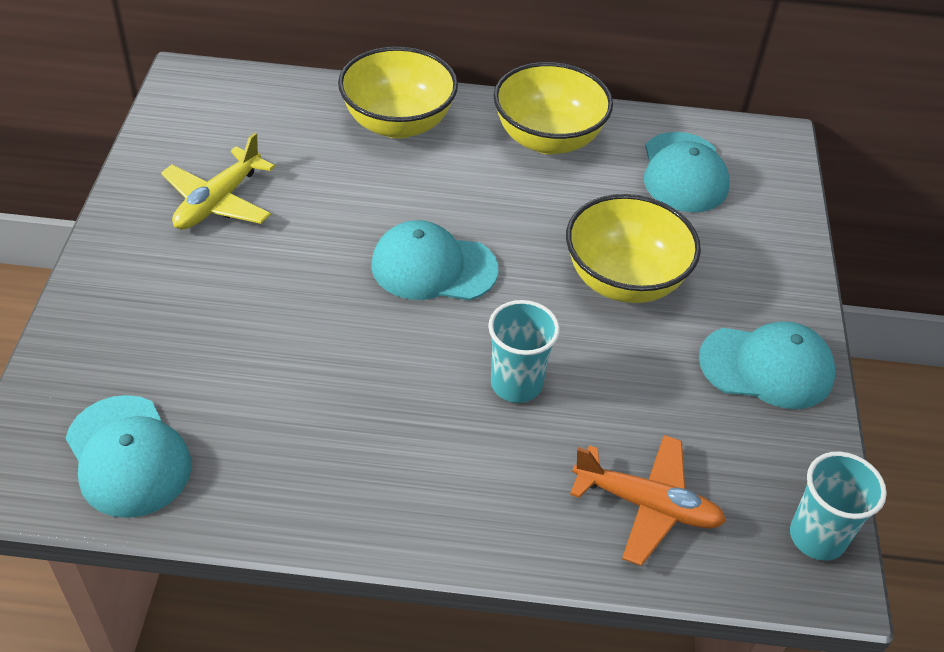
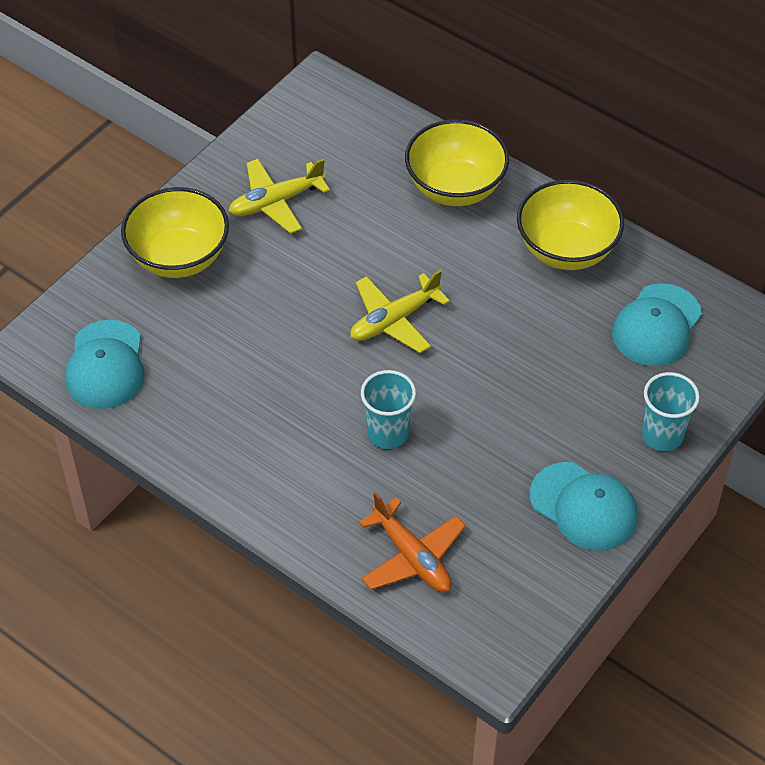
camera: 35 degrees right, 5 degrees up
(433, 267) = (394, 320): turquoise cap -> yellow plane
(624, 280) = (530, 392): yellow bowl -> yellow bowl (179, 257)
(817, 537) = (513, 635): turquoise cup -> turquoise cup (662, 435)

